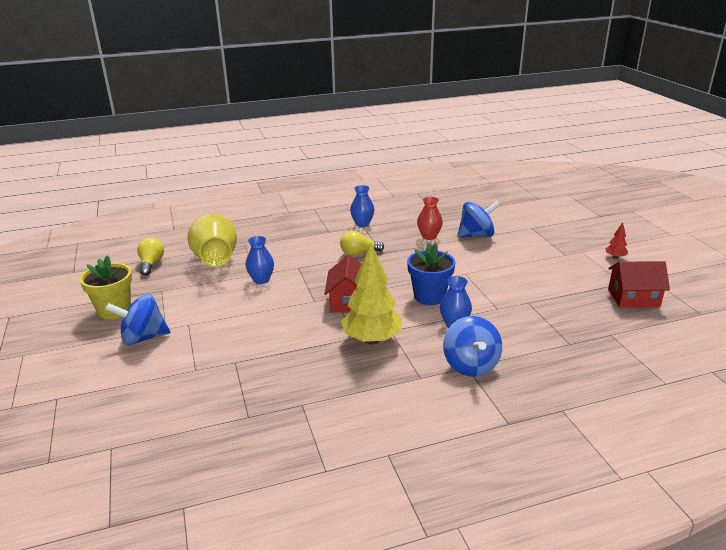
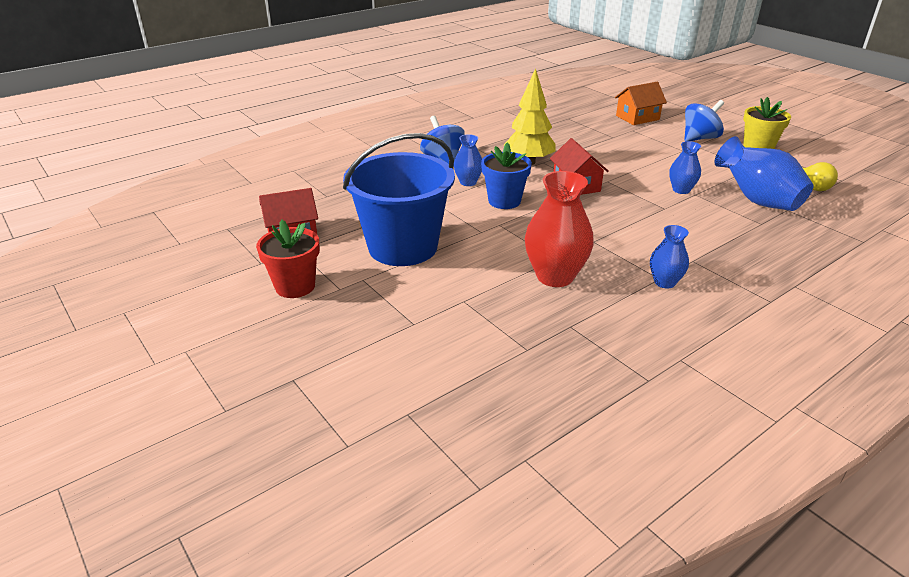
camera: 160 degrees right, 5 degrees up
(154, 394) = (637, 117): none -> orange house
(216, 261) = (757, 200): yellow vase -> blue vase
(359, 253) = (619, 235): yellow light bulb -> none
(429, 236) = (555, 276): red vase -> red vase, size x1.80
(476, 235) = (491, 291): blue spinning top -> none
(533, 271) = (403, 247): none -> blue bucket
(615, 257) = (295, 286): red tree -> red flower pot

